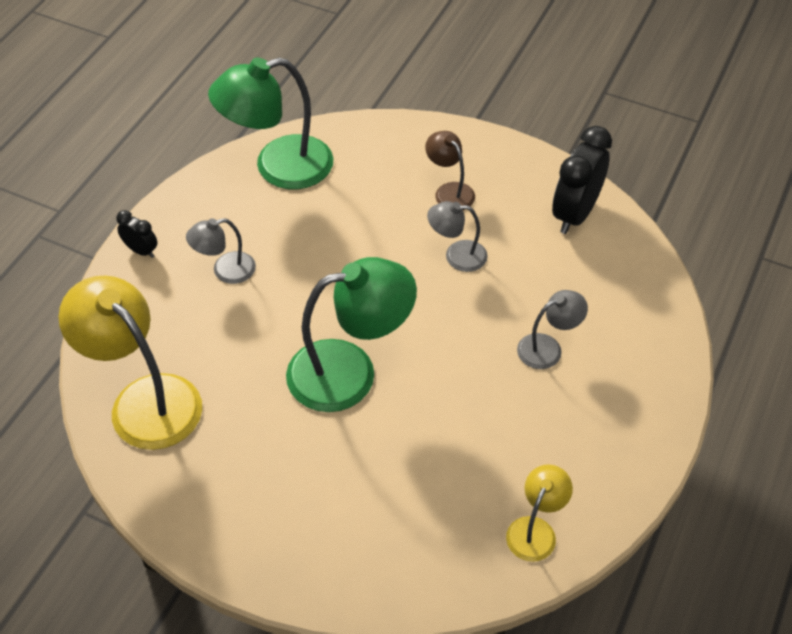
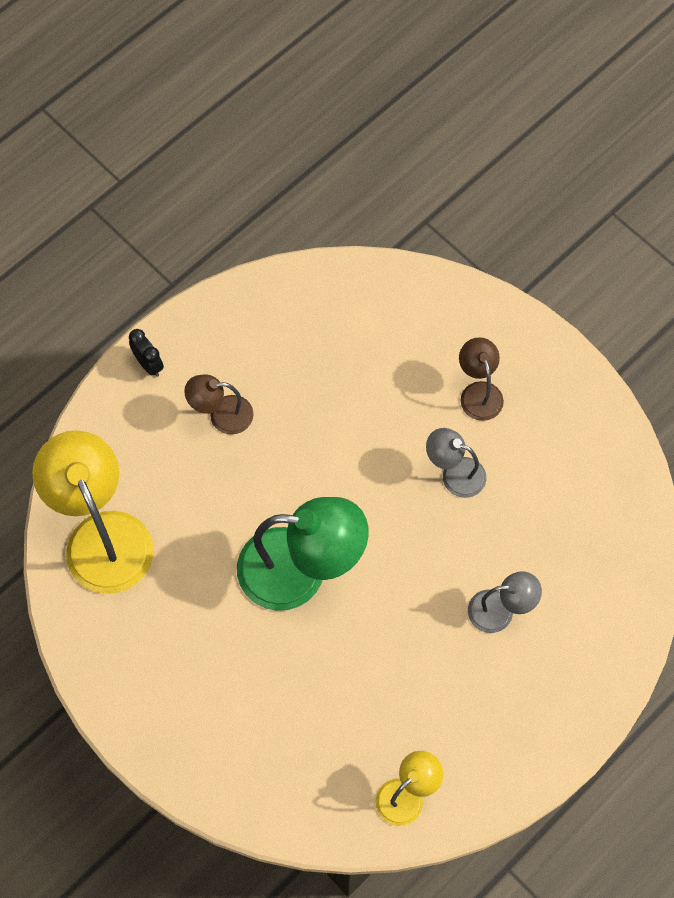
camera: 20 degrees right, 15 degrees up
(225, 270) = (221, 415): grey lamp -> brown lamp
(278, 167) = (315, 305): green lamp -> none
(575, 214) = (596, 463): black clock -> none

